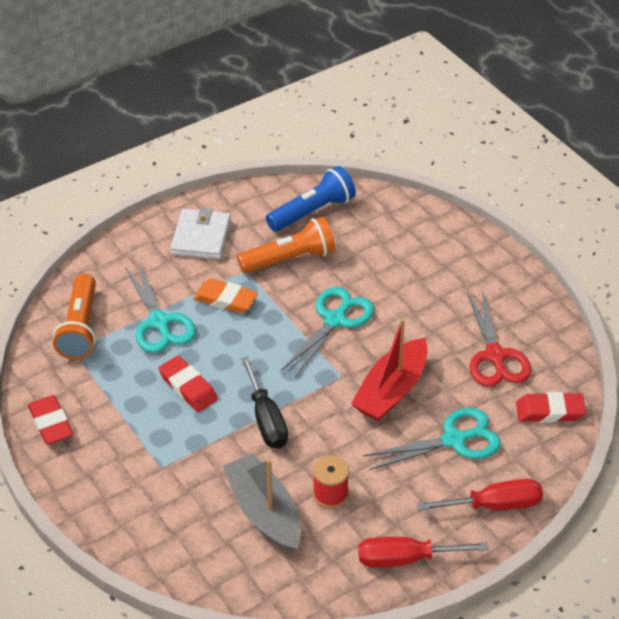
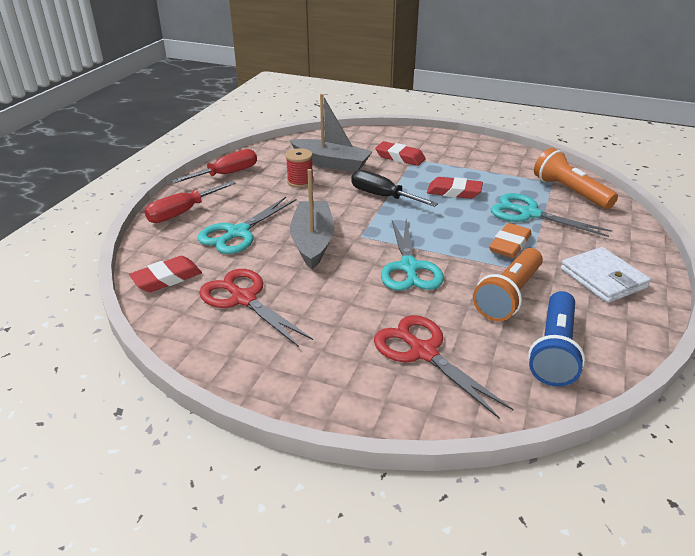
camera: 145 degrees right, 10 degrees down
(51, 423) = (501, 152): red eraser -> red eraser (400, 157)
(225, 300) = (509, 245): orange eraser -> orange eraser turned 45 degrees counterclockwise
(391, 391) = (312, 242): red boat -> grey boat
(398, 251) = (422, 352): none -> red scissors

